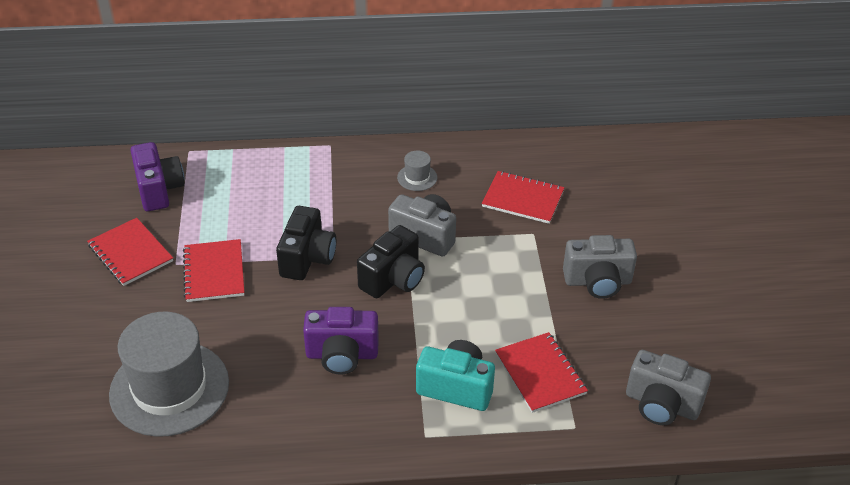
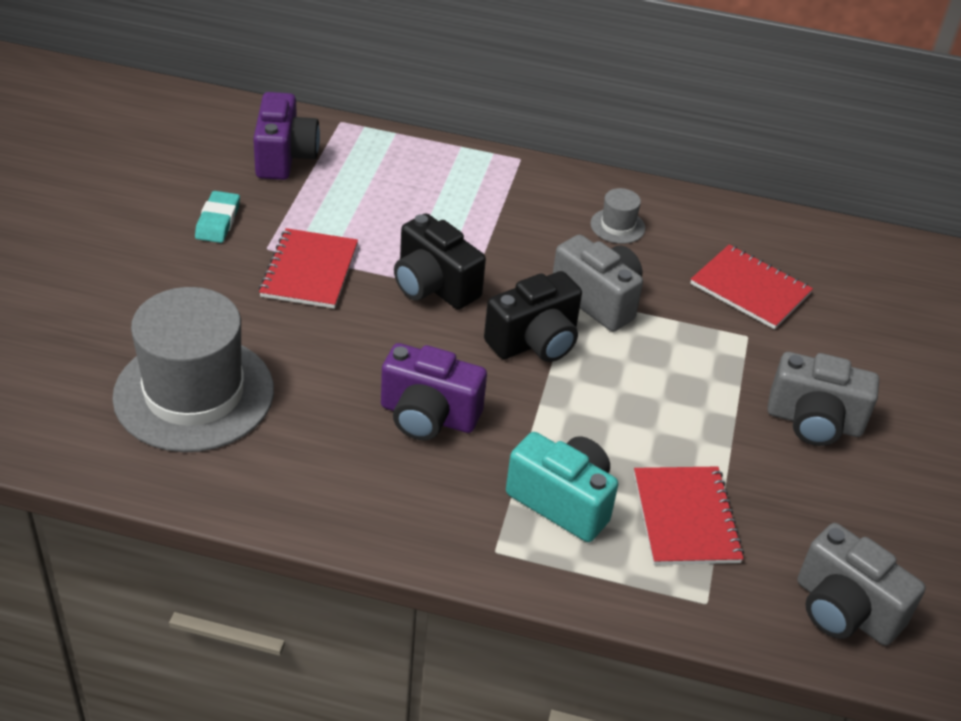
camera: 15 degrees right, 0 degrees up
(130, 253) = (218, 221): red notebook -> turquoise eraser
(307, 258) = (433, 286): black camera -> black camera turned 105 degrees clockwise

